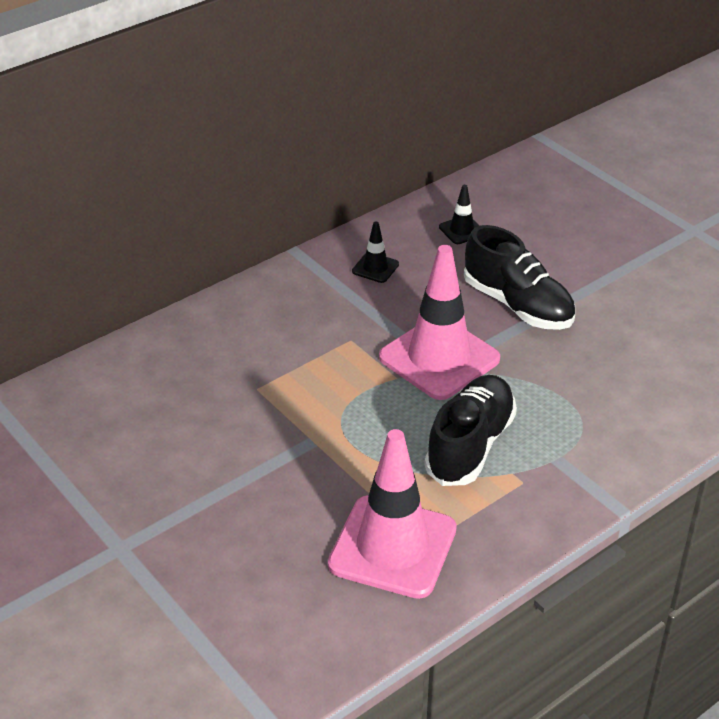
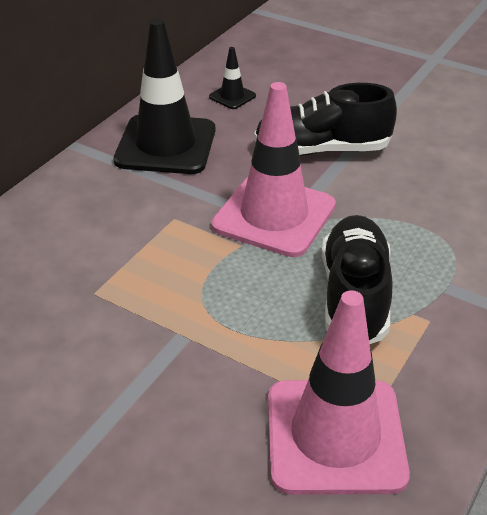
camera: 20 degrees left, 0 degrees up
(375, 268) = (166, 145): black traffic cone -> black traffic cone, size x2.28
(518, 305) = (322, 150): black shoe -> black shoe turned 150 degrees clockwise

